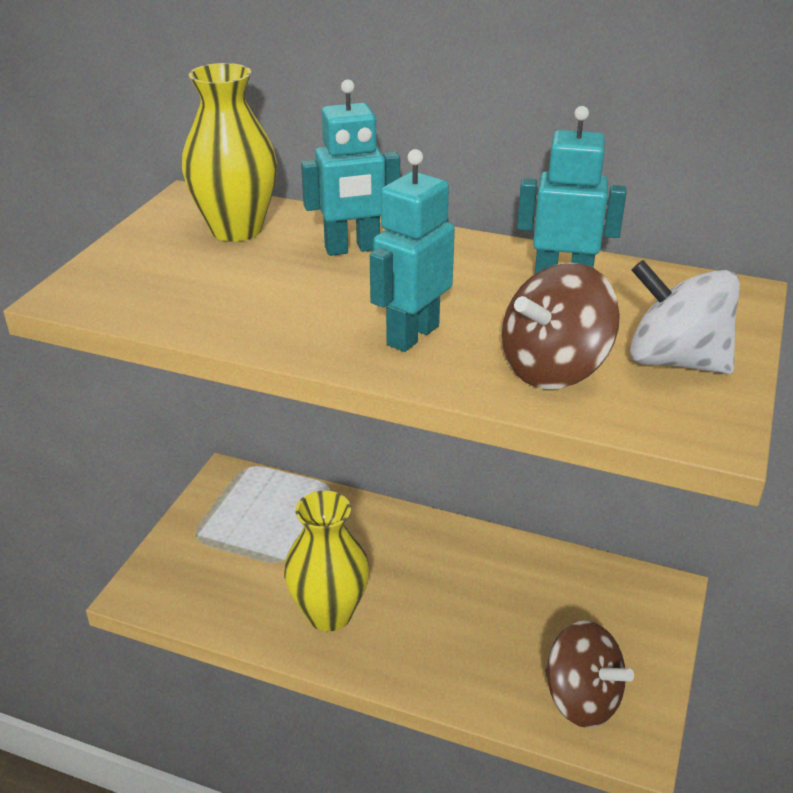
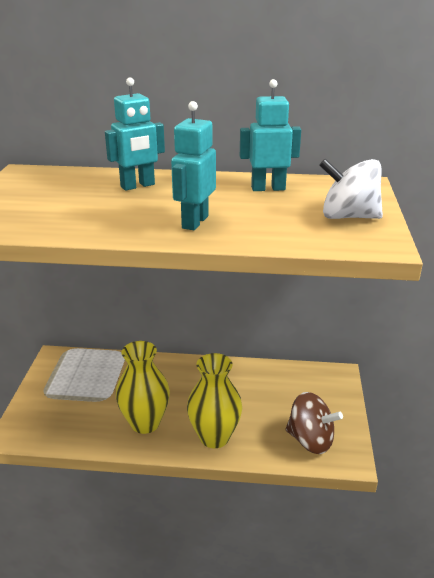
camera: 15 degrees left, 5 degrees down
(236, 229) = (60, 184): yellow vase -> yellow vase (214, 437)
(554, 369) = (284, 228): brown spinning top -> none

